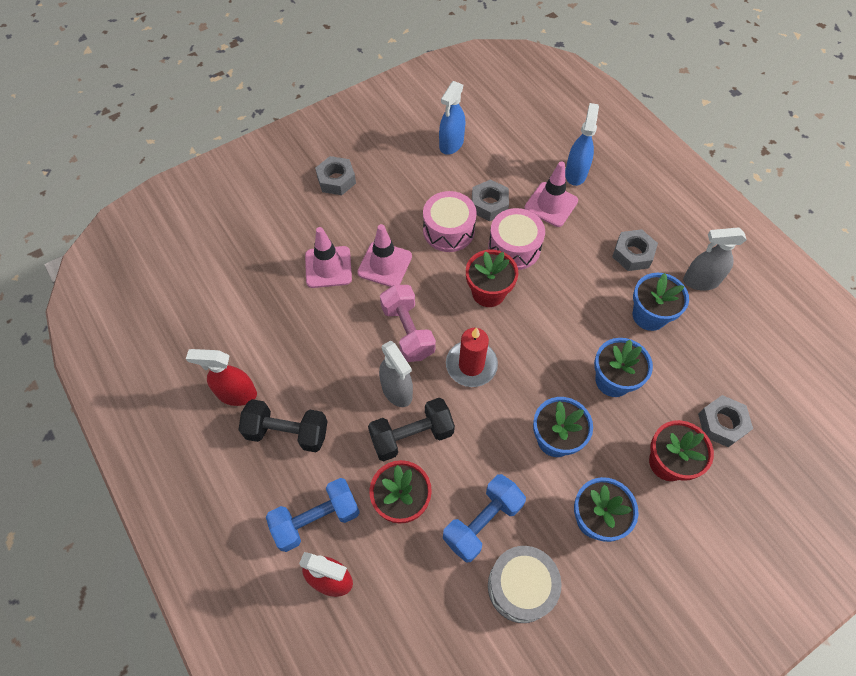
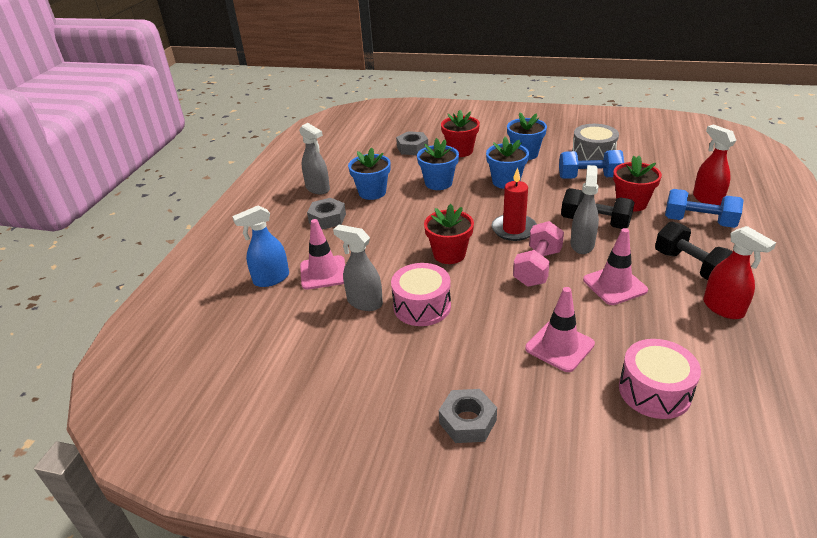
camera: 130 degrees left, 25 degrees down
(385, 264) = (505, 317): pink traffic cone -> pink traffic cone (614, 285)
(451, 144) = (316, 371): blue spray bottle -> none
(489, 204) = (364, 302): grey nut -> grey spray bottle
(514, 248) = (392, 266): pink drum -> pink drum (654, 391)

